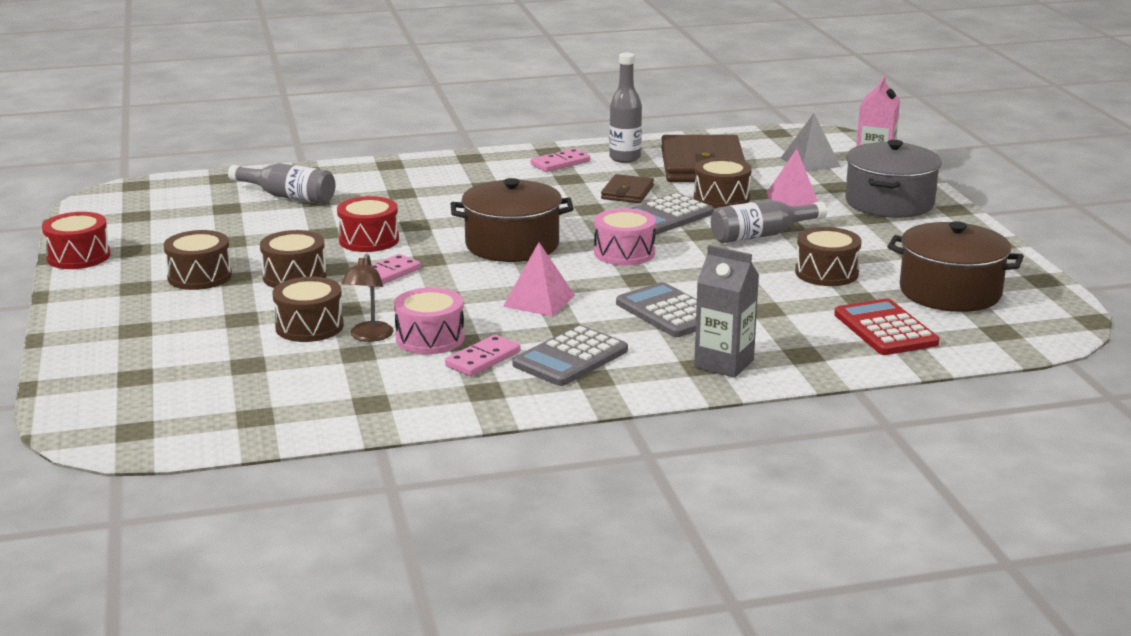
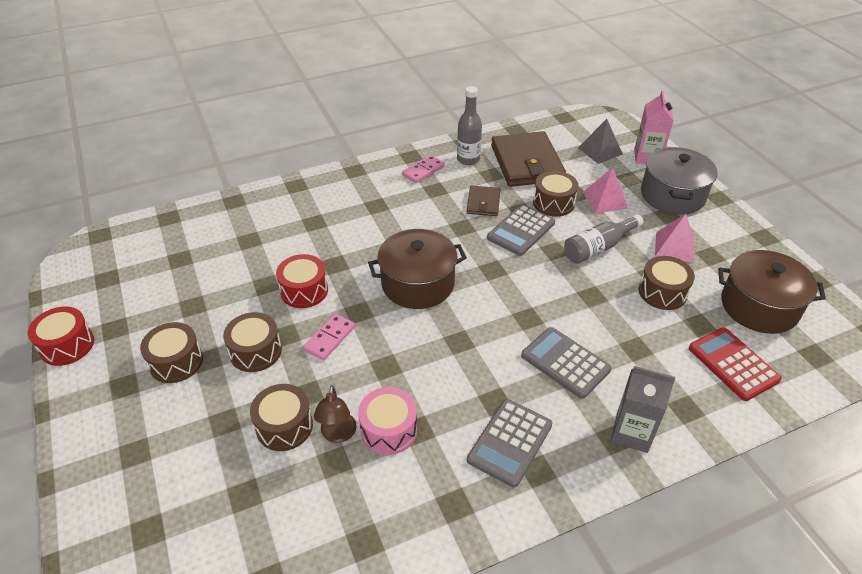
camera: 10 degrees left, 20 degrees up
(288, 196) = (226, 238): grey bottle -> none
(483, 359) = (440, 455): pink domino -> none
(539, 301) = (461, 360): pink pyramid -> pink pyramid (674, 247)
(624, 253) = (506, 284): pink drum -> none

